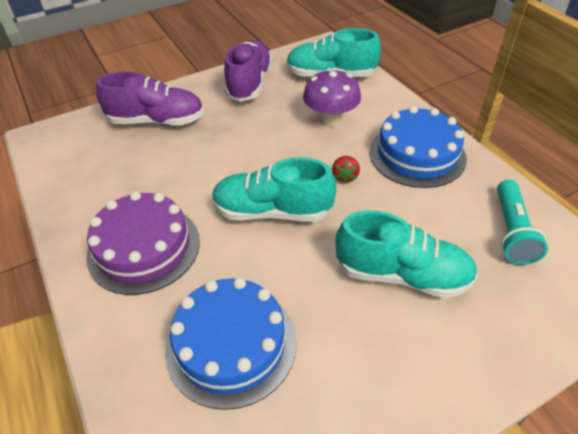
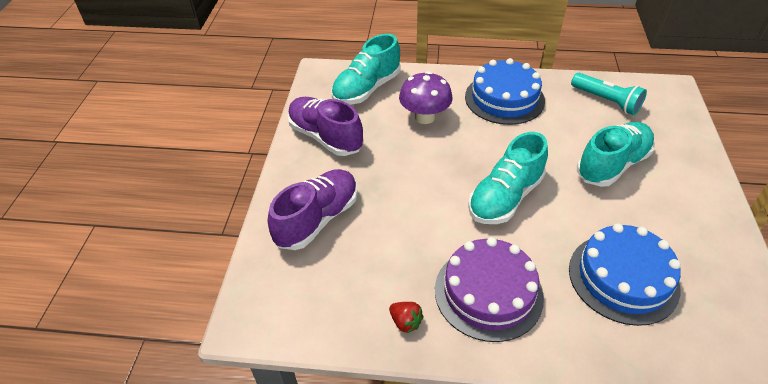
camera: 55 degrees left, 0 degrees up
(345, 176) = (498, 143): red strawberry -> red strawberry (405, 322)

